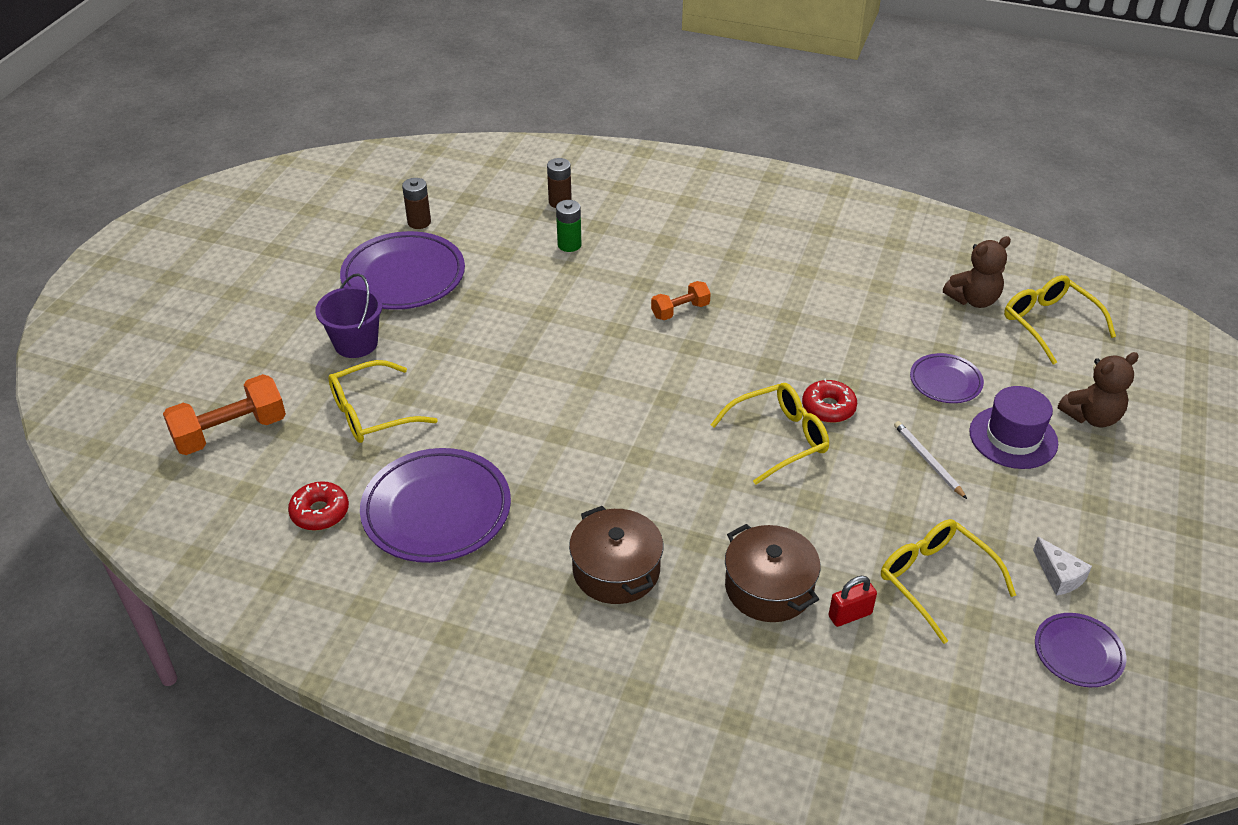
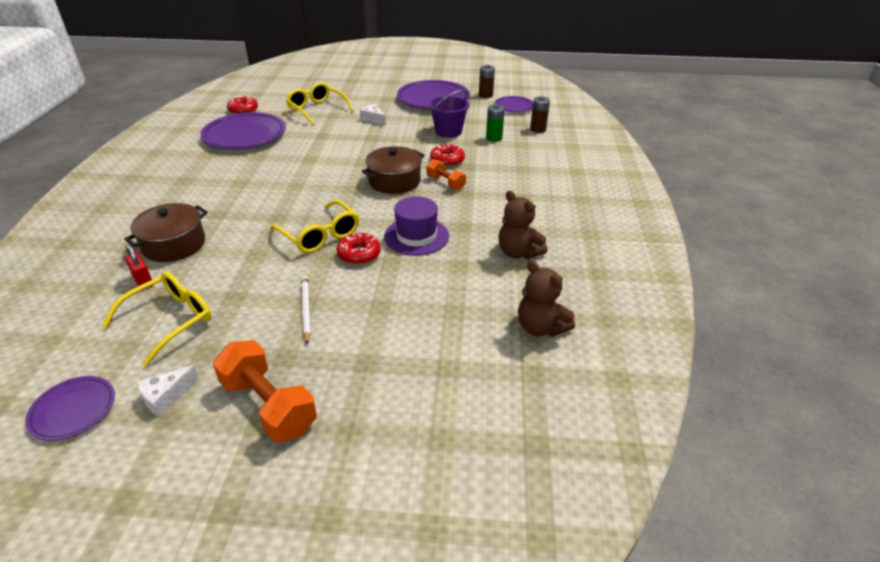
camera: 75 degrees right, 5 degrees down
(230, 432) = (297, 84): orange dumbbell -> orange dumbbell (268, 406)
(356, 343) = (371, 97): purple bucket -> purple bucket (448, 131)
(448, 351) = (373, 119): none -> white cheese
(616, 570) = (196, 190): brown pot -> brown pot (394, 181)
(619, 298) = (447, 160): none -> red donut
(928, 461) = (306, 309): white pencil -> white pencil turned 60 degrees counterclockwise
(945, 382) = (410, 314): purple plate -> purple plate (514, 107)
(1013, 437) = (344, 361): purple hat -> purple hat (416, 236)
(1049, 323) = (530, 385): yellow glasses -> none
(1091, 417) = (388, 422): brown teddy bear -> brown teddy bear (518, 253)

